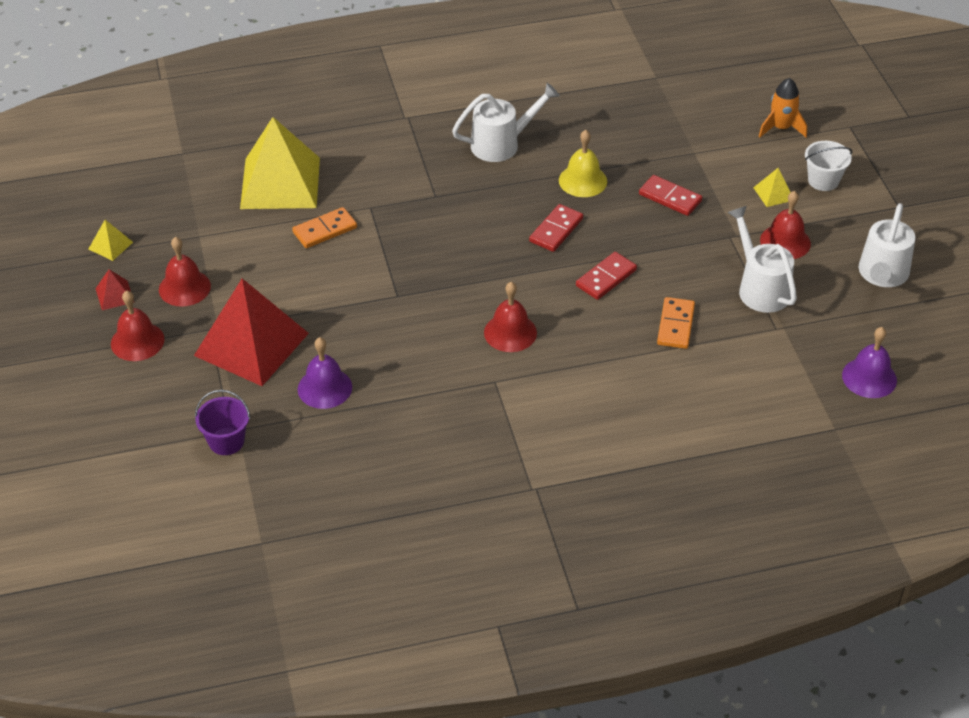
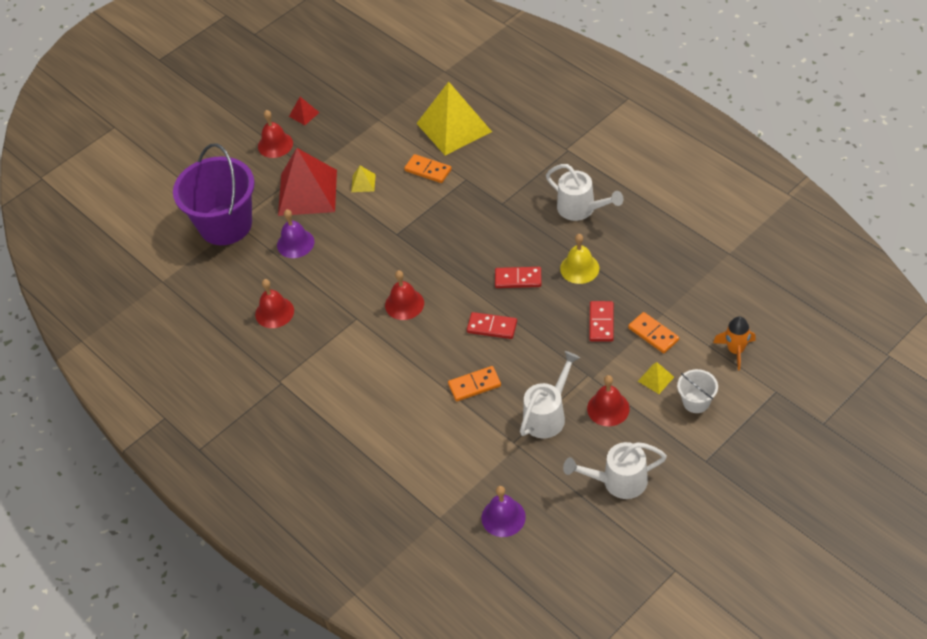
camera: 65 degrees right, 5 degrees up
(110, 245) = (342, 89): yellow pyramid -> yellow pyramid (363, 183)
(184, 287) = (331, 138): red bell -> red bell (274, 312)
(226, 441) = (225, 225): purple bucket -> purple bucket, size x2.26
(715, 170) = (653, 334): none -> orange domino

